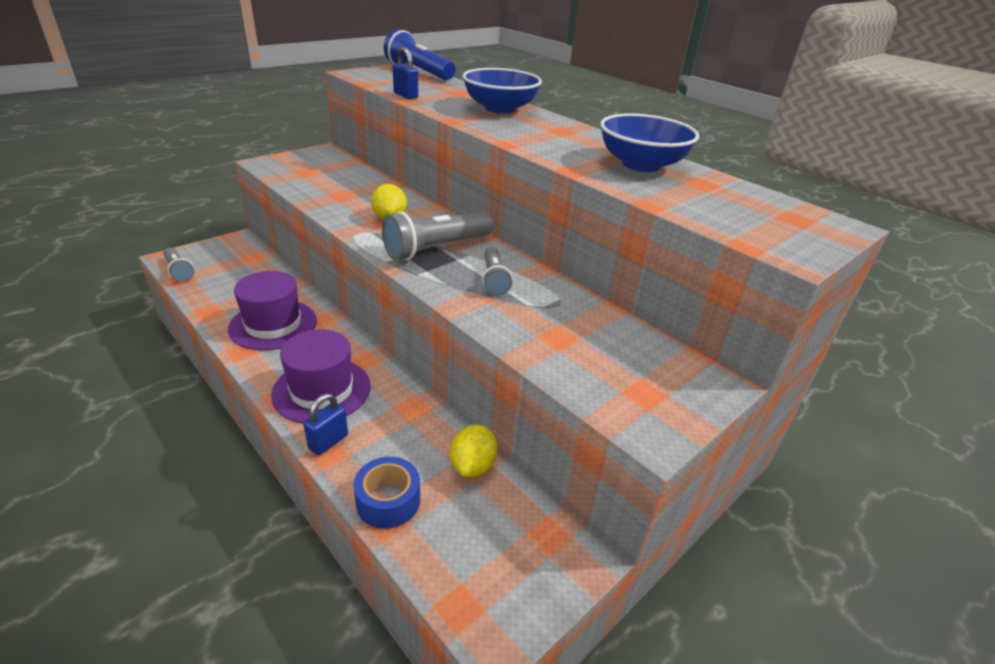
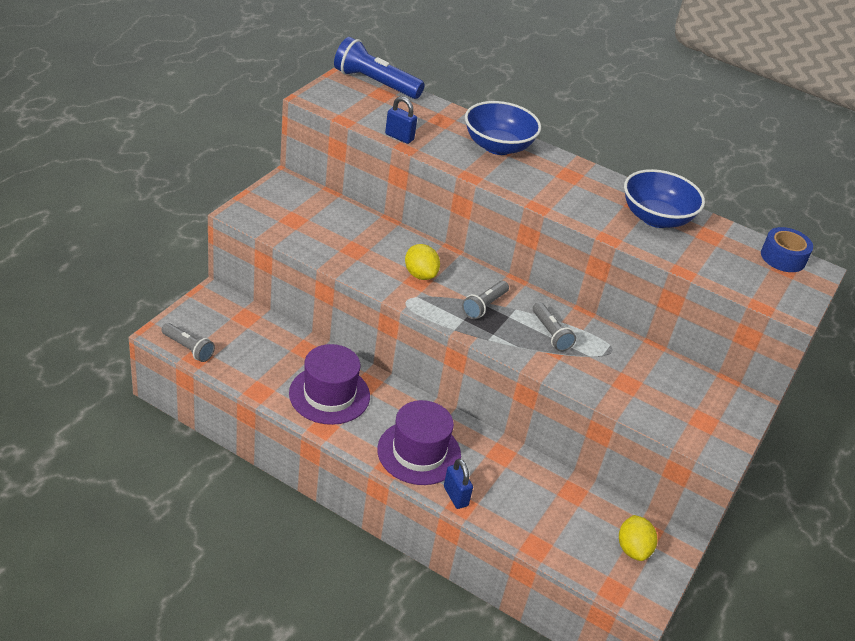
camera: 20 degrees left, 5 degrees up
(328, 442) = (455, 496): blue padlock -> blue padlock turned 45 degrees counterclockwise
(388, 501) = (528, 532): blue tape -> blue tape (783, 258)
(436, 248) = (484, 306): grey flashlight -> grey flashlight, size x0.59
(473, 465) = (572, 493): yellow lemon -> yellow lemon (633, 549)

